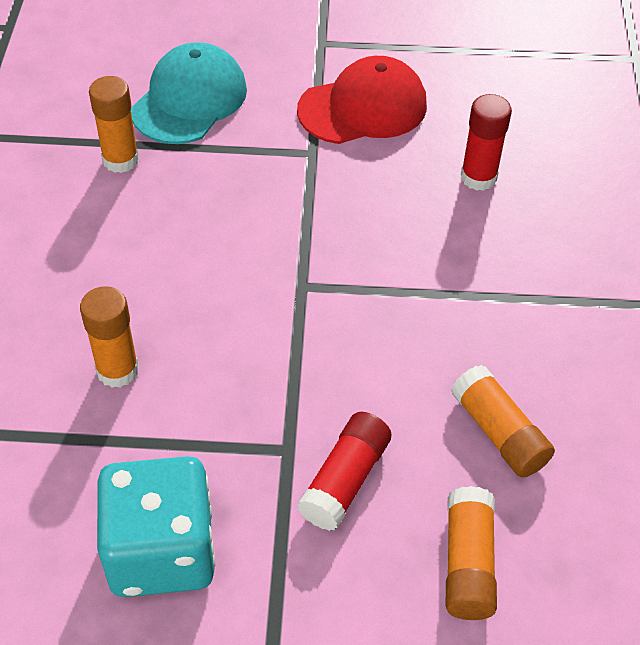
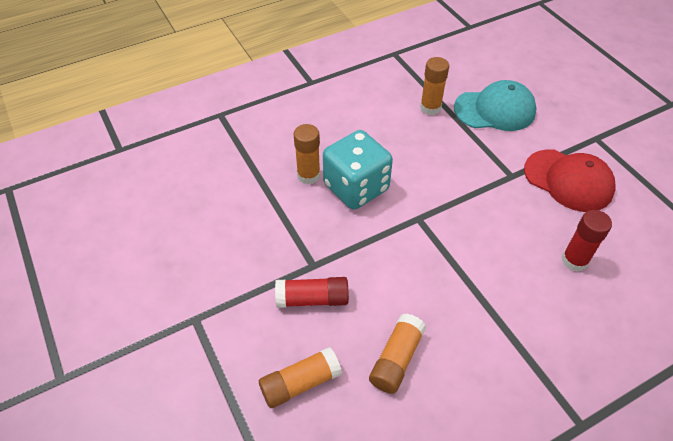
camera: 60 degrees right, 0 degrees up
(161, 551) = (224, 245): turquoise dice -> turquoise dice (356, 187)

